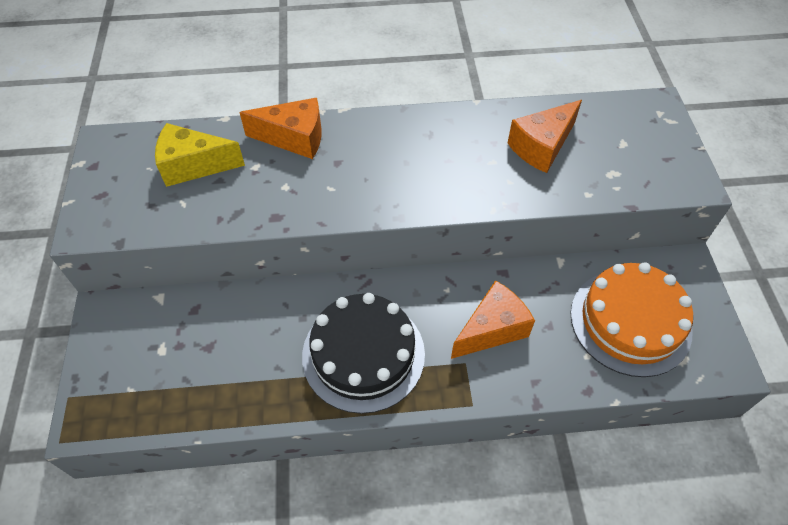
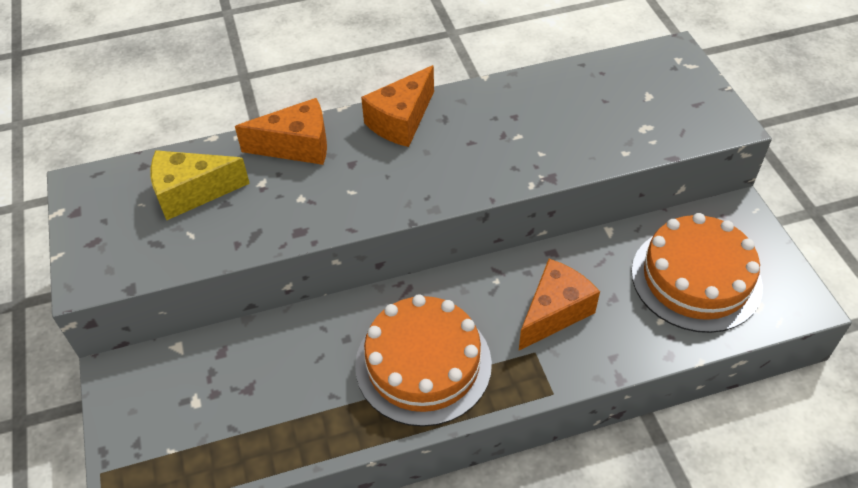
camera: 10 degrees left, 5 degrees down
(363, 354) = (423, 364): black cake -> orange cake
(542, 147) = (565, 112): orange cheese -> orange cheese (401, 121)

